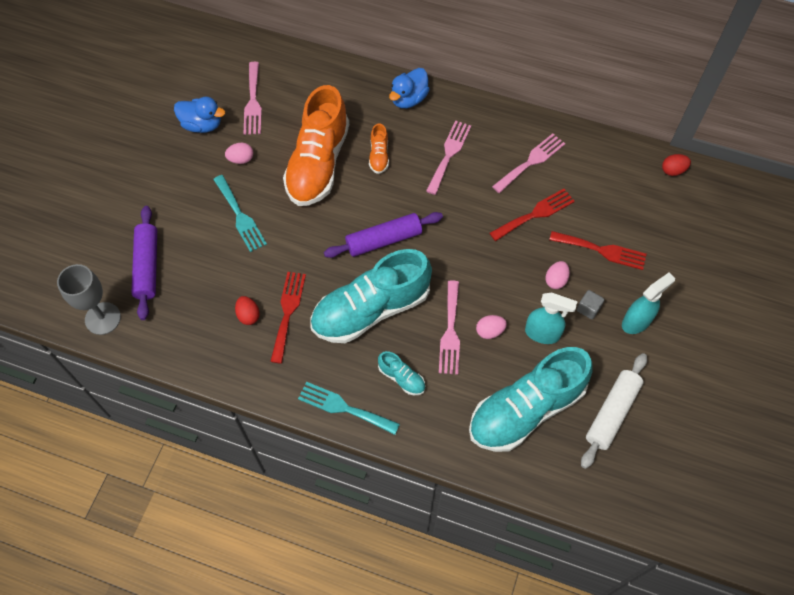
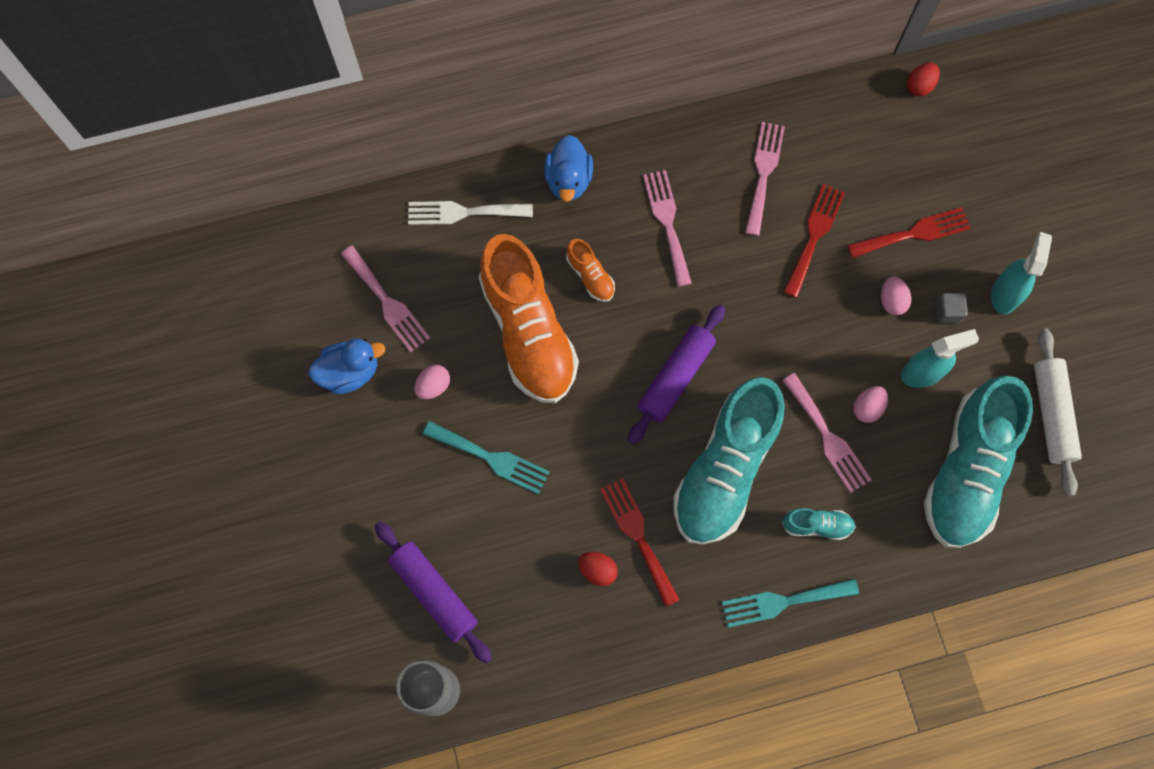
camera: 35 degrees left, 10 degrees up
(334, 81) = (463, 212): none -> white fork

